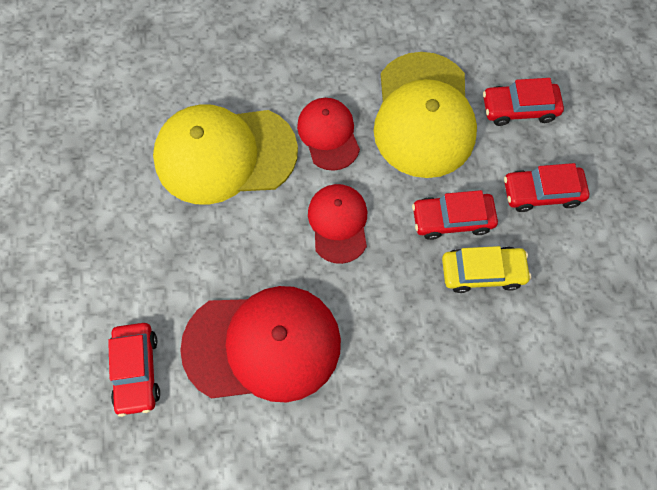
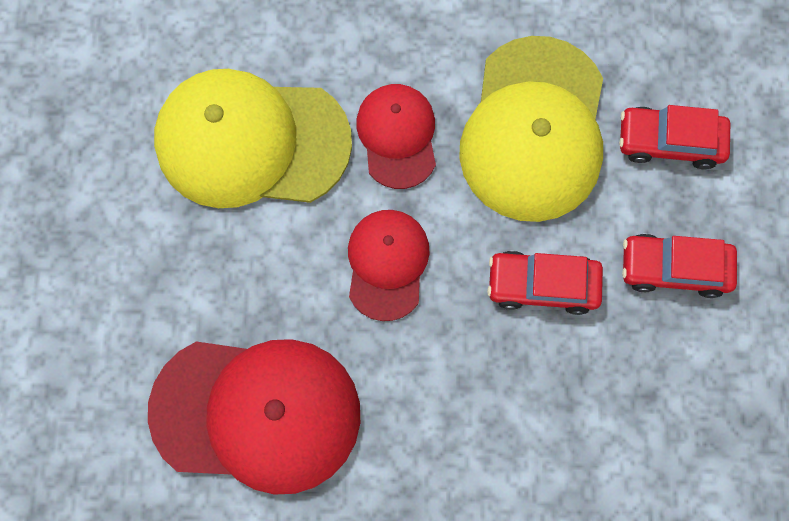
camera: 10 degrees right, 5 degrees up
(137, 370) = (89, 417): red car -> none
(482, 272) = (568, 365): yellow car -> none

